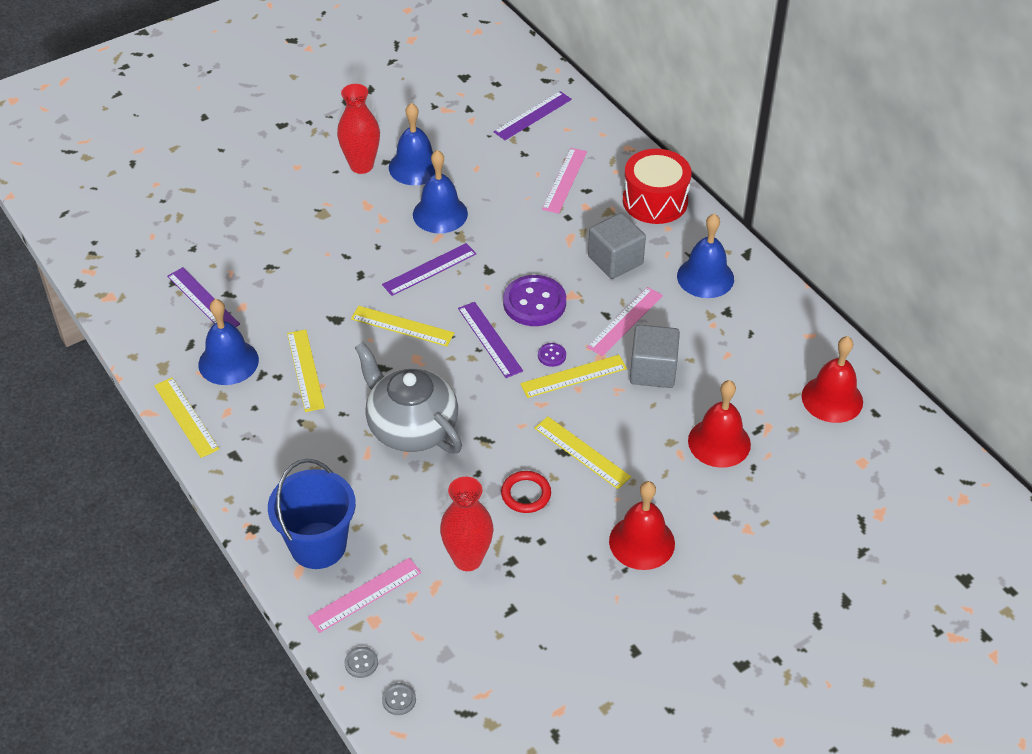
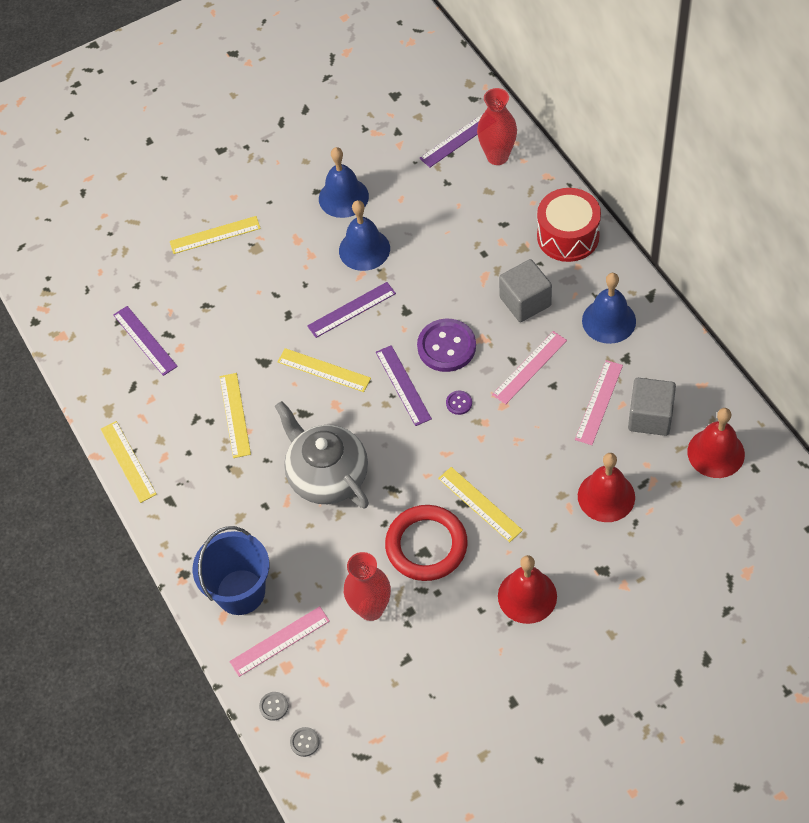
camera: 10 degrees right, 10 degrees up
(228, 362) = (166, 405): blue bell -> none
(361, 166) = (293, 196): red vase -> red vase (497, 156)
(526, 494) = (426, 545): red ring -> red ring, size x1.83
(564, 180) = (483, 212): pink ruler -> pink ruler (598, 402)
(573, 376) = (477, 425): yellow ruler -> yellow ruler (215, 235)
(653, 371) = (551, 420): grey cube -> grey cube (650, 417)

